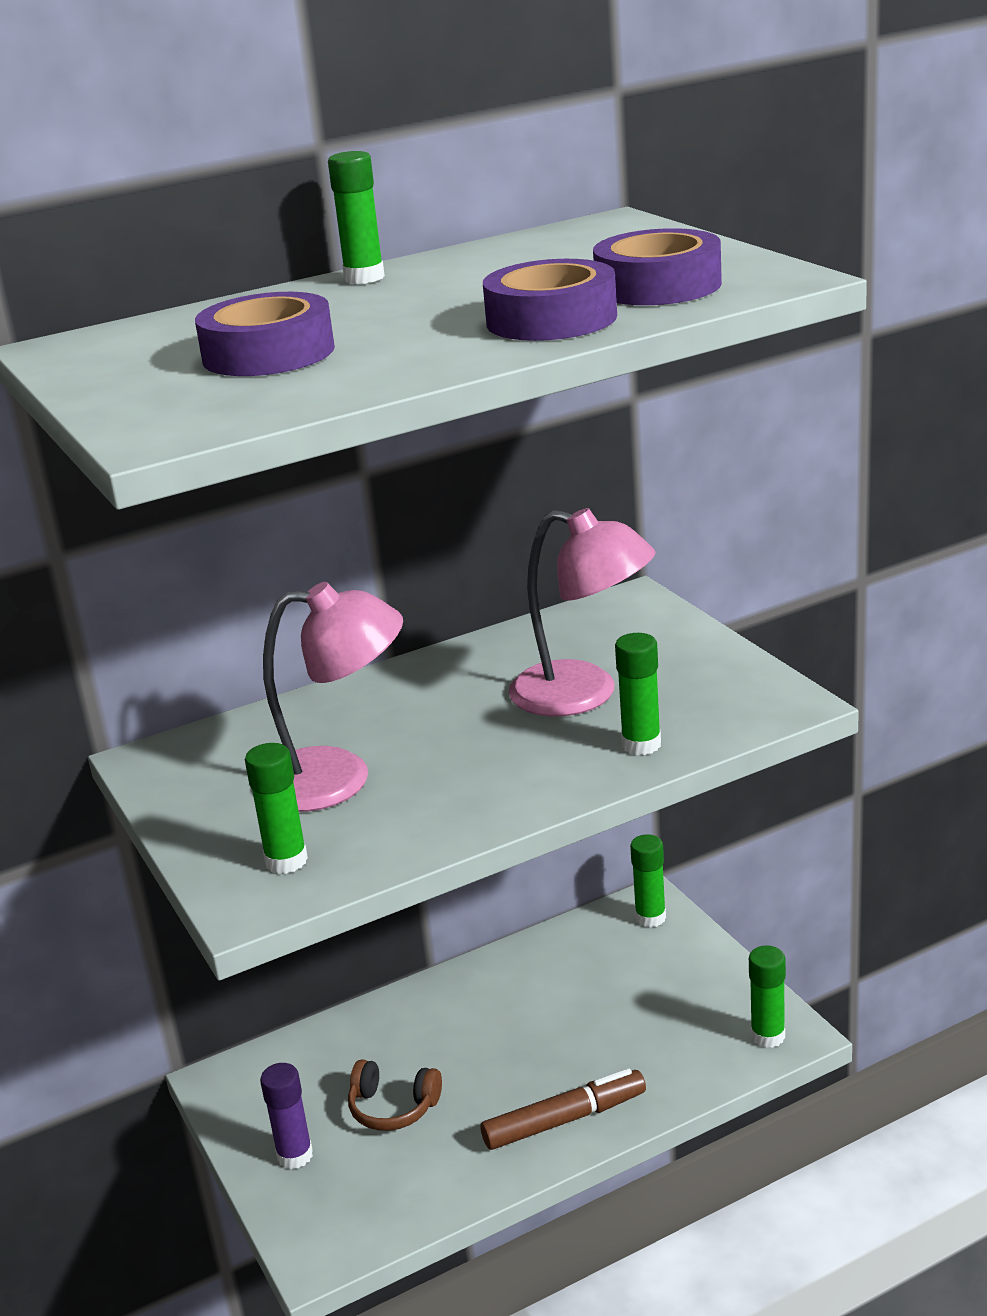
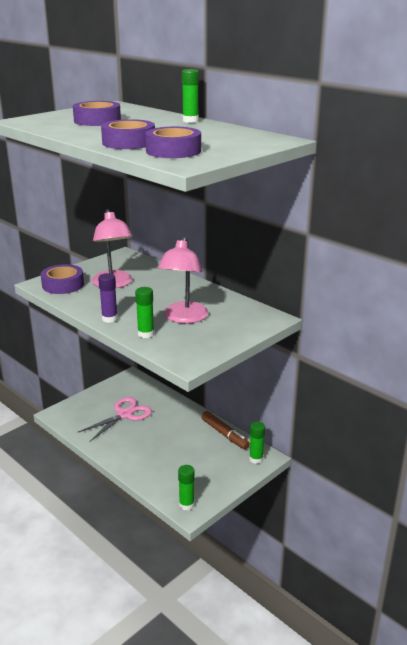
camera: 70 degrees right, 0 degrees up
(286, 861) = (63, 285): green glue stick -> purple tape
(295, 1155) = (98, 399): purple glue stick -> purple glue stick (109, 319)
(393, 1107) = (124, 414): brown headphones -> pink scissors
(564, 1120) = (125, 455): brown marker -> brown marker (224, 434)

